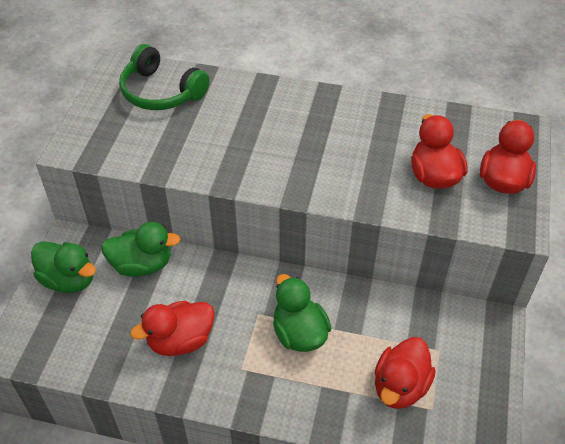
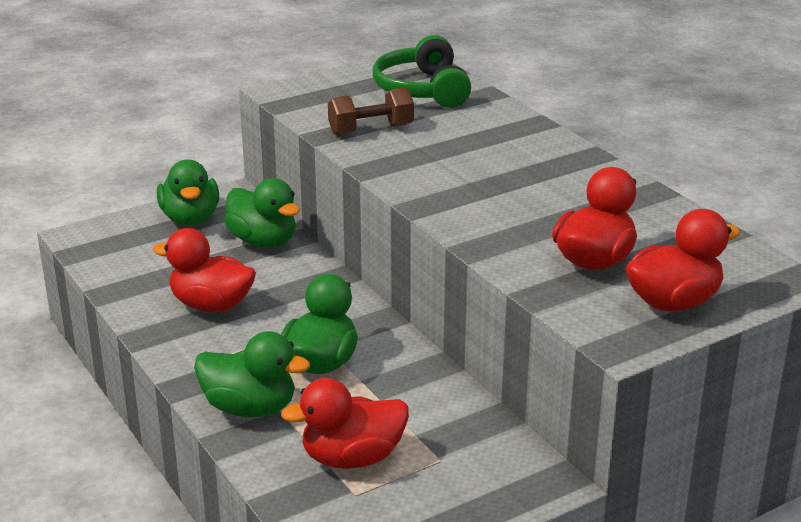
camera: 45 degrees right, 20 degrees down
(179, 149) = (371, 130): none -> brown dumbbell
(306, 399) = (250, 408): none -> green duck

